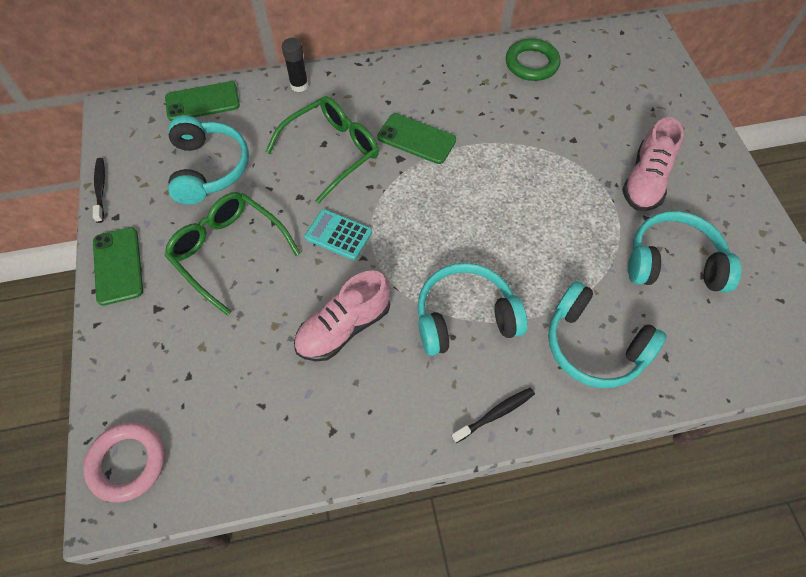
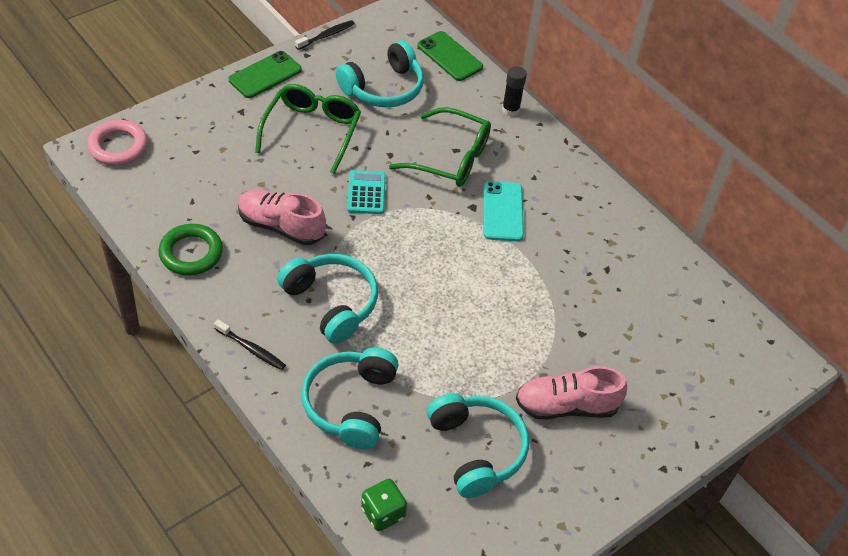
camera: 60 degrees right, 10 degrees down
(416, 139) = (503, 211): green phone -> turquoise phone
(531, 64) = (662, 273): green ring -> green ring (191, 253)
(724, 364) = (383, 513): none -> green dice

